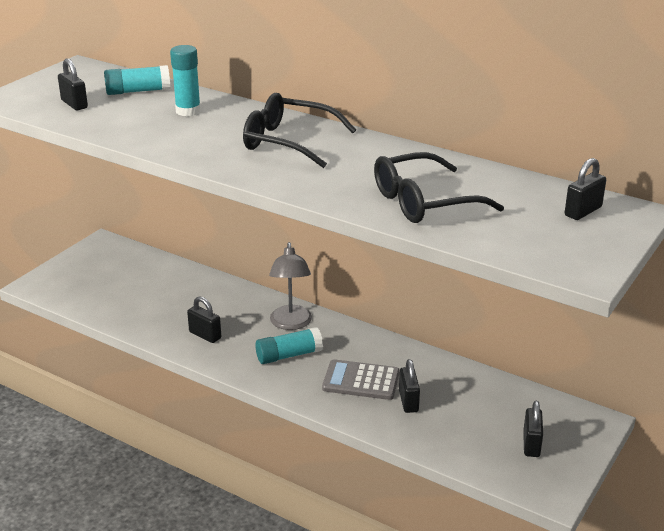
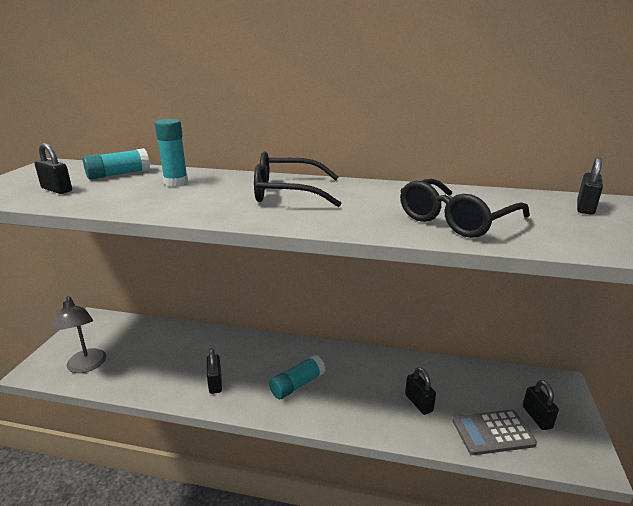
camera: 20 degrees left, 5 degrees down
(205, 335) = (215, 383): black padlock -> black padlock turned 60 degrees clockwise
(291, 324) = (284, 355): grey lamp -> grey lamp (86, 366)
(361, 381) = (369, 393): grey calculator -> grey calculator (492, 432)

